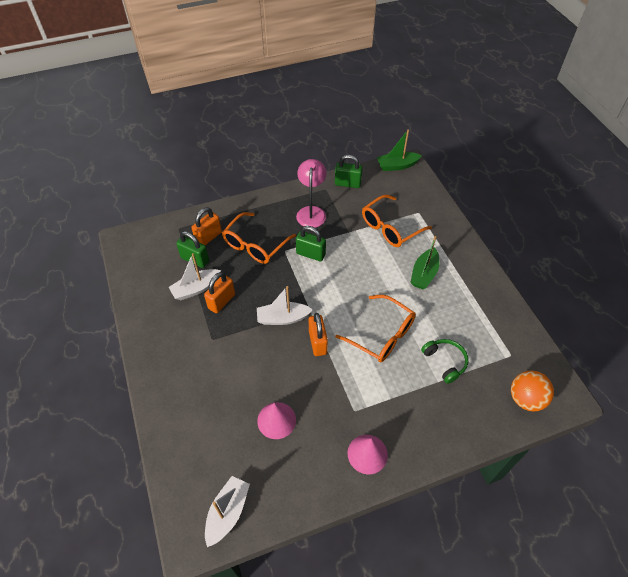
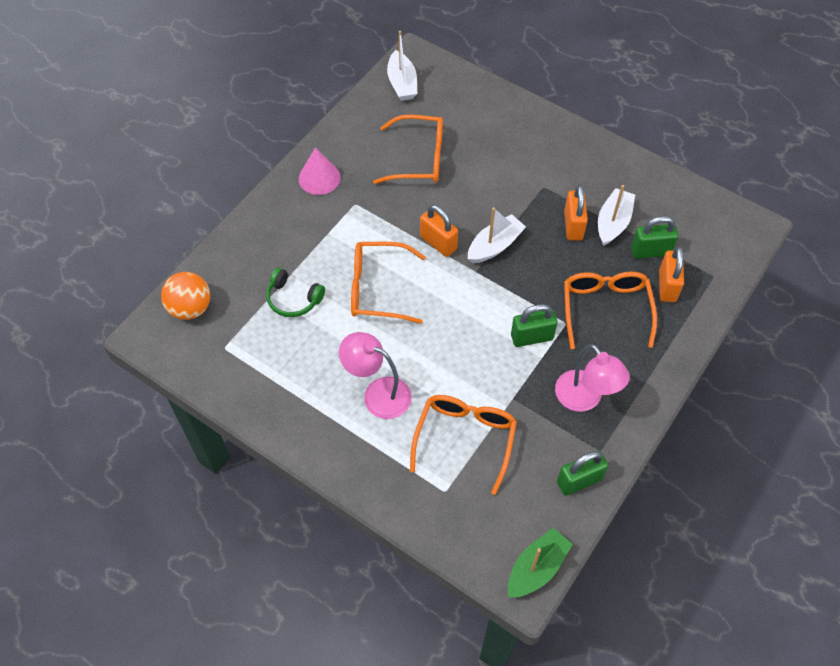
camera: 145 degrees right, 5 degrees up
(276, 420) = (419, 158): pink cone -> orange glasses
(424, 274) = (378, 393): green boat -> pink lamp

